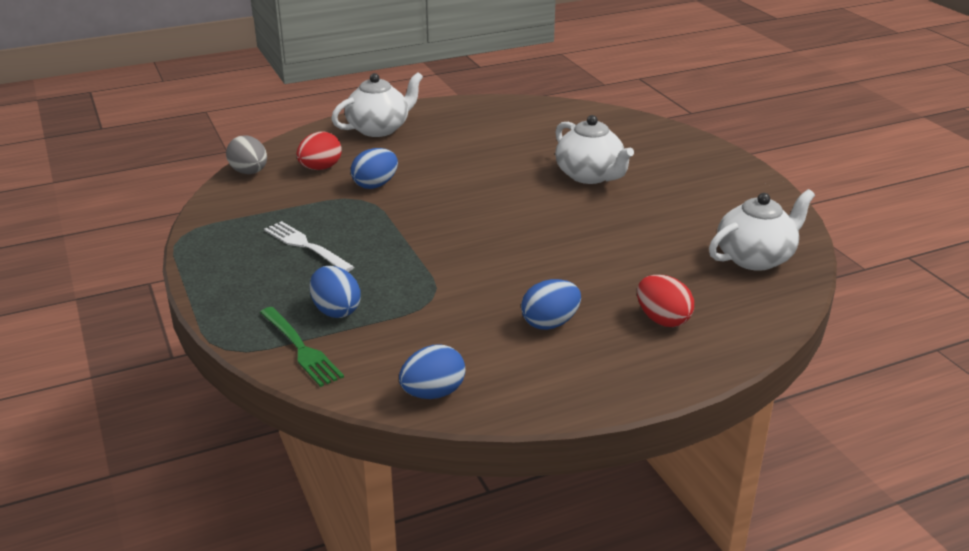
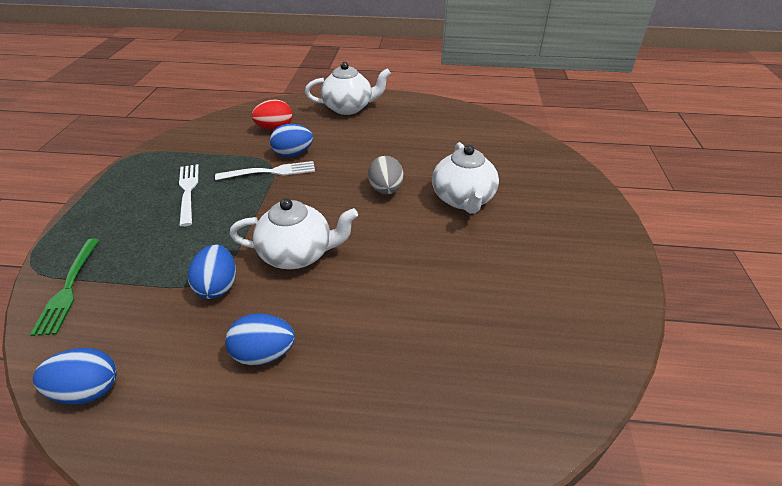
camera: 30 degrees right, 10 degrees up
(249, 172) = (229, 118): grey egg -> grey egg (386, 190)
(336, 310) = (134, 260): blue egg -> blue egg (218, 286)
(373, 206) = (270, 172): none -> white fork
(662, 320) = (367, 402): red egg -> none
(755, 258) = (539, 361): white teapot -> white teapot (298, 254)

